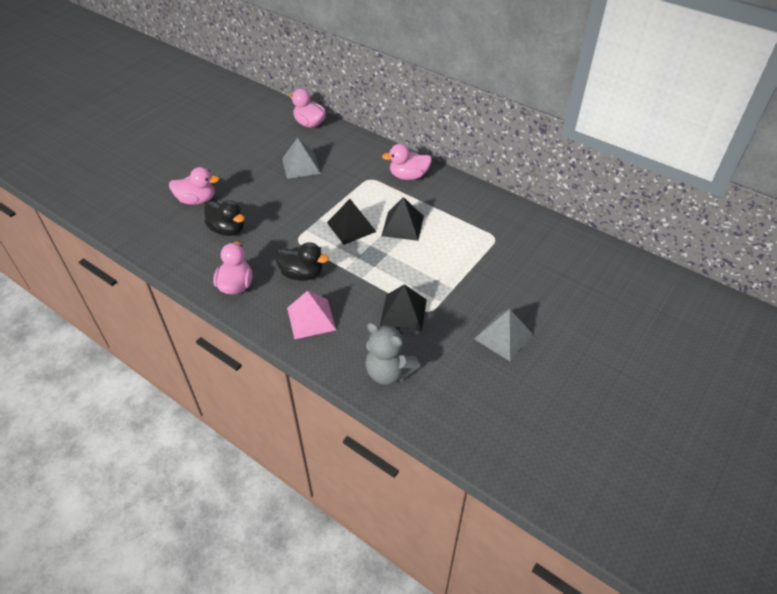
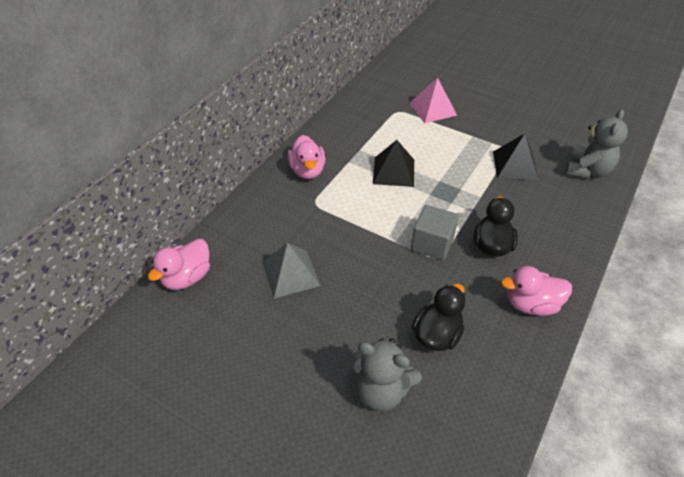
camera: 95 degrees left, 0 degrees up
(197, 200) = (381, 390): pink duck -> grey teddy bear
(311, 238) = (432, 244): none -> grey cube
(311, 318) = (551, 229): pink pyramid -> pink pyramid (432, 109)
(351, 227) = (404, 211): black pyramid -> none
(503, 337) = (517, 108): grey pyramid -> none

